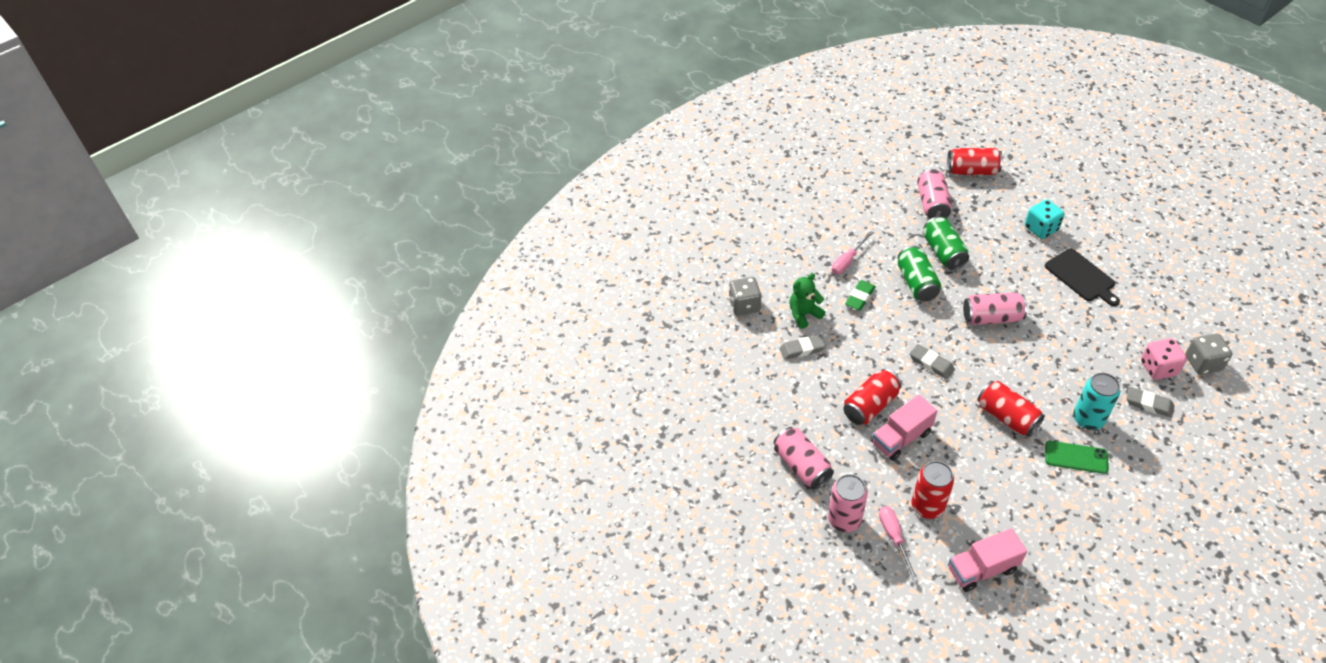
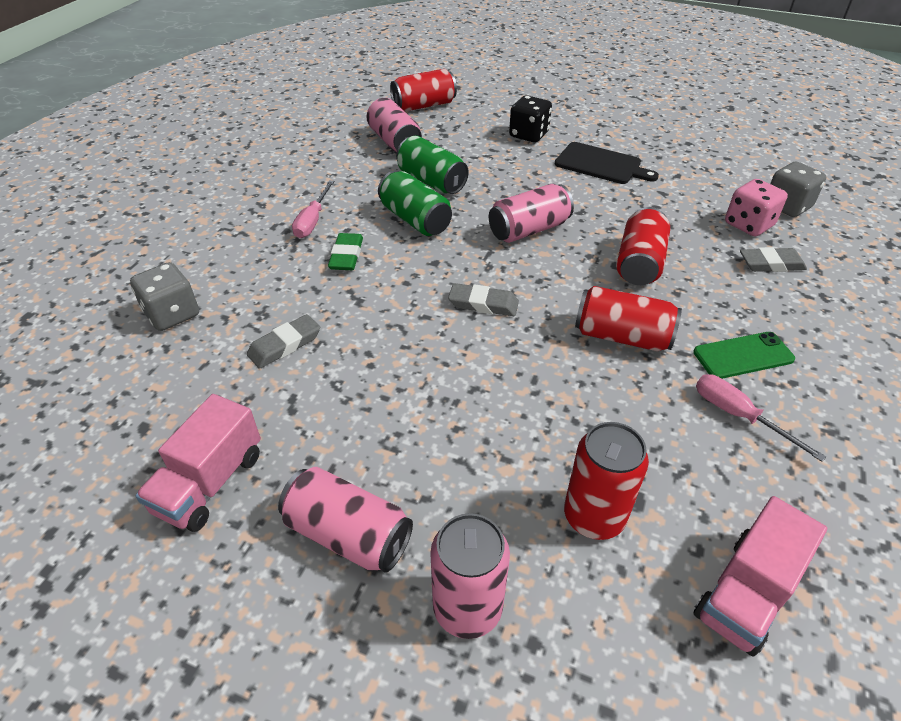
camera: 30 degrees left, 5 degrees down
(804, 314) = (272, 299): green teddy bear -> none
(870, 405) = (424, 389): red can -> red can (639, 263)
(894, 538) = (572, 604): pink screwdriver -> pink screwdriver (738, 416)
(901, 438) = (494, 420): pink truck -> pink truck (210, 483)
(1041, 229) = (528, 135): turquoise dice -> black dice
(1088, 419) = (720, 304): turquoise can -> none

